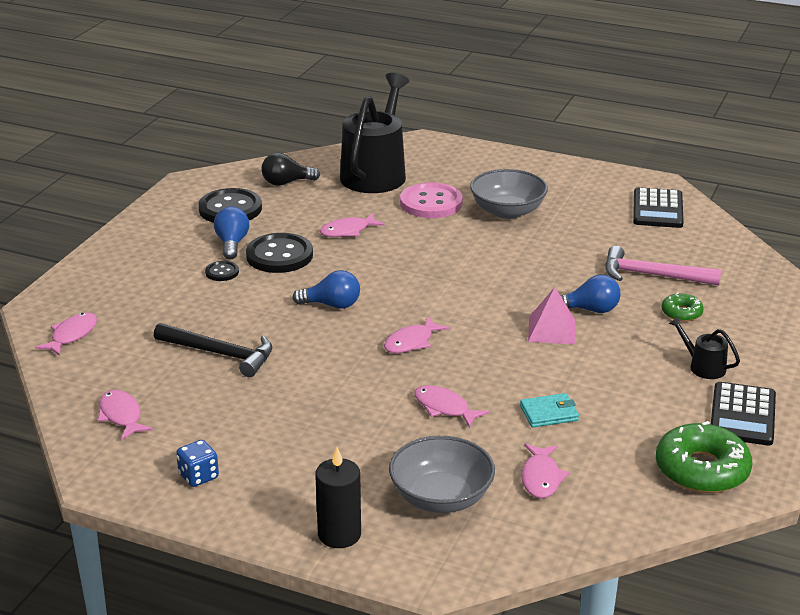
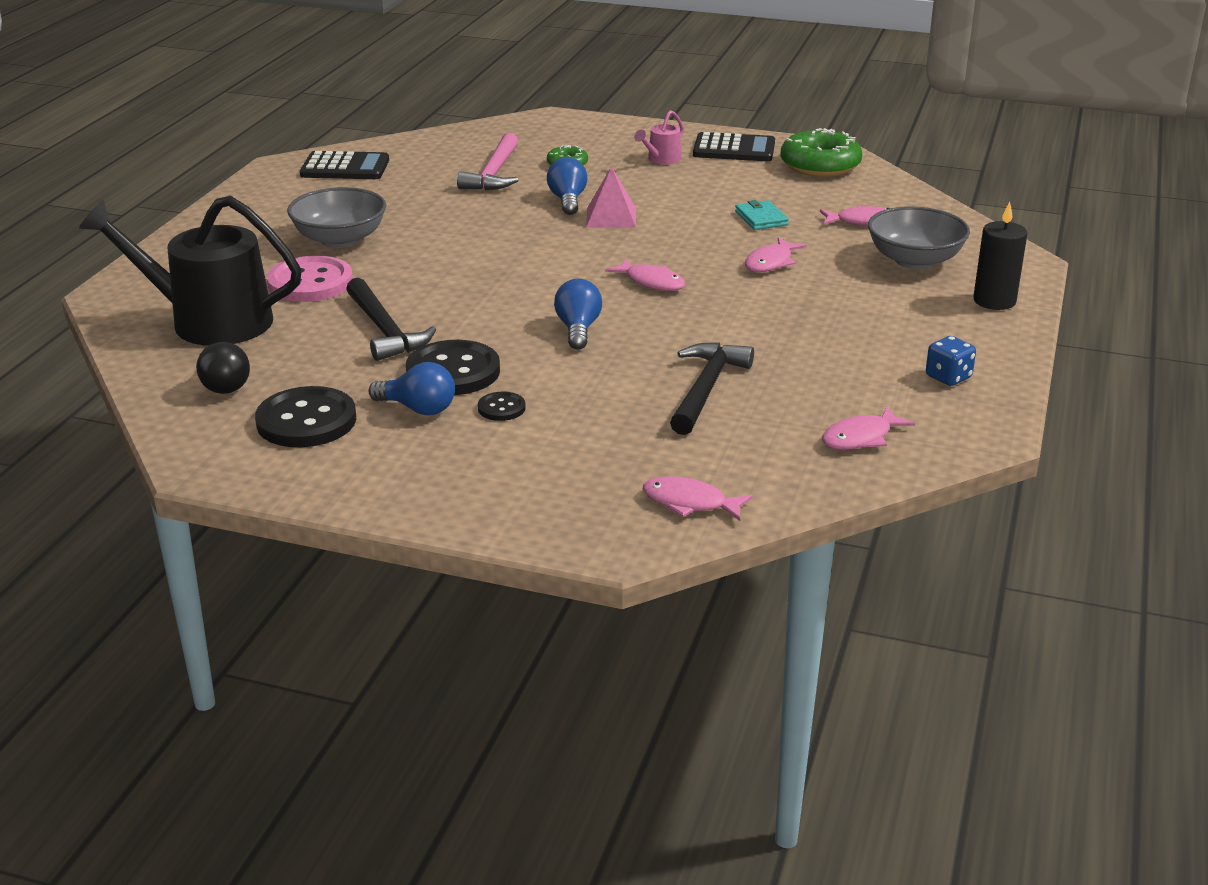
camera: 95 degrees left, 0 degrees up
(232, 244) = (418, 409): blue light bulb -> blue light bulb turned 150 degrees counterclockwise
(348, 231) = (385, 330): pink fish -> black hammer
(703, 366) = (661, 159): black watering can -> pink watering can

